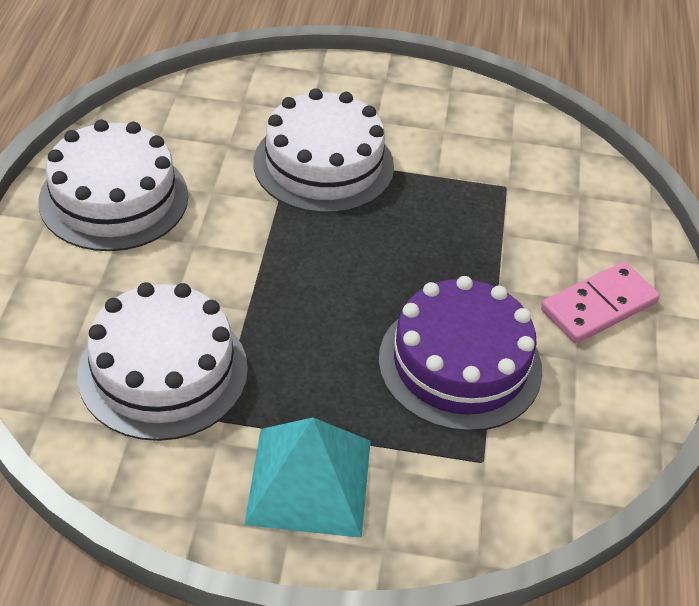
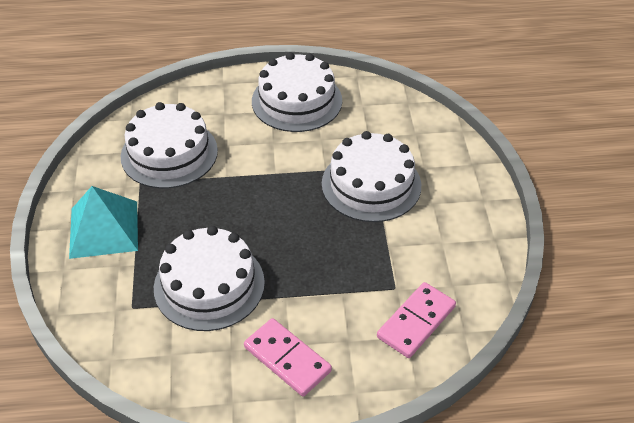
camera: 80 degrees right, 0 degrees up
(460, 364) = (209, 285): purple cake -> white cake
(560, 182) = (416, 322): none -> pink domino

